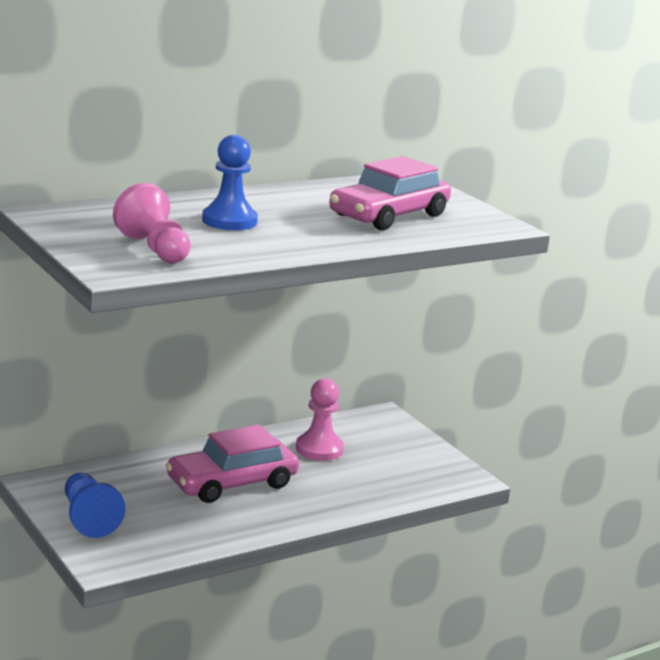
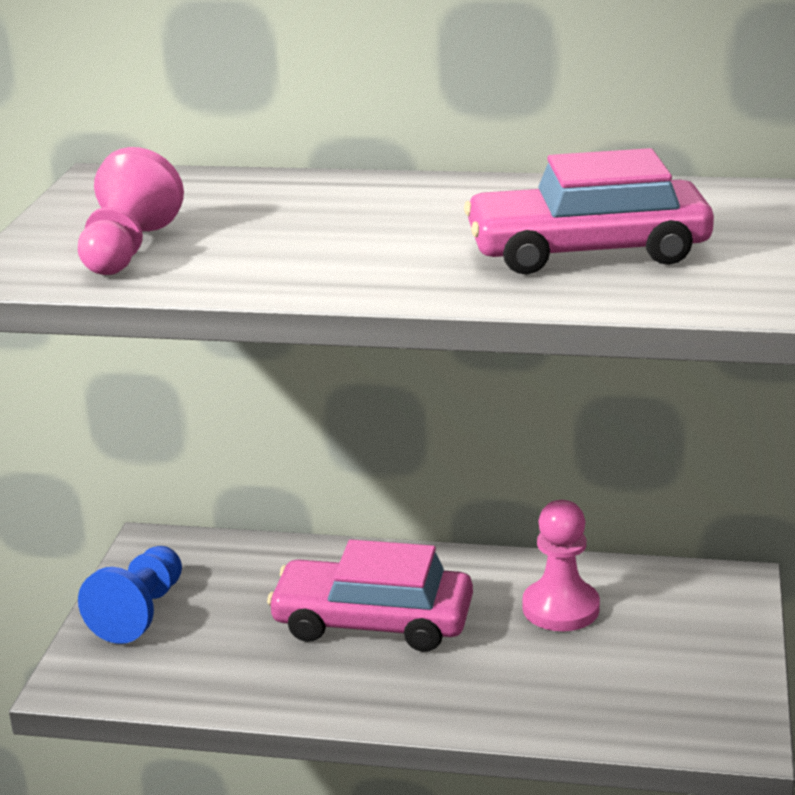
camera: 45 degrees right, 5 degrees up
(229, 221) = (317, 223): blue pawn -> none

